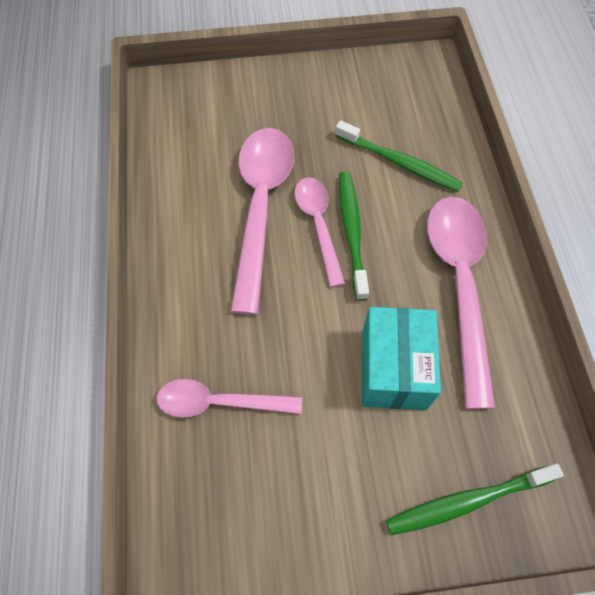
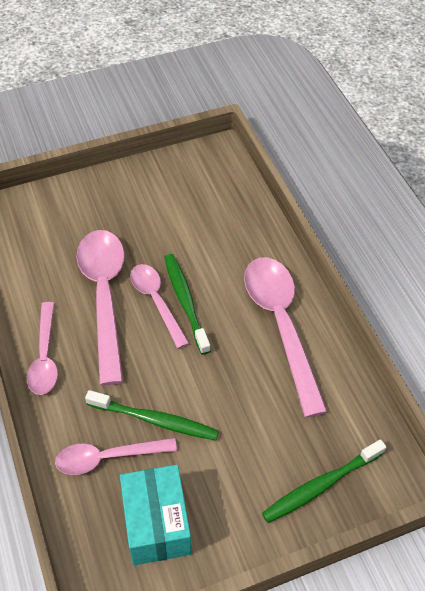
camera: 15 degrees left, 10 degrees down
(178, 265) = (45, 357): none -> pink spoon
(393, 369) = (243, 401): turquoise box -> turquoise box (156, 524)
(399, 162) = (212, 238): green toothbrush -> green toothbrush (154, 420)

